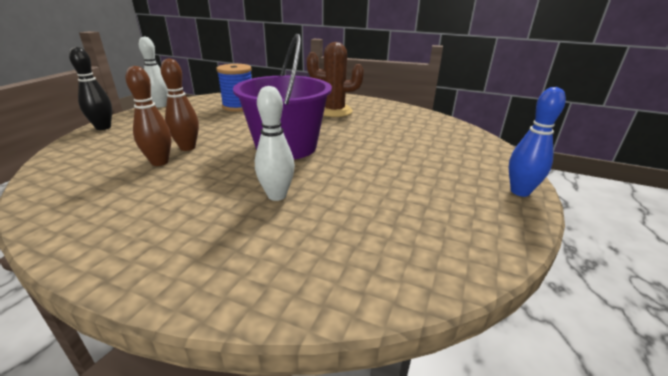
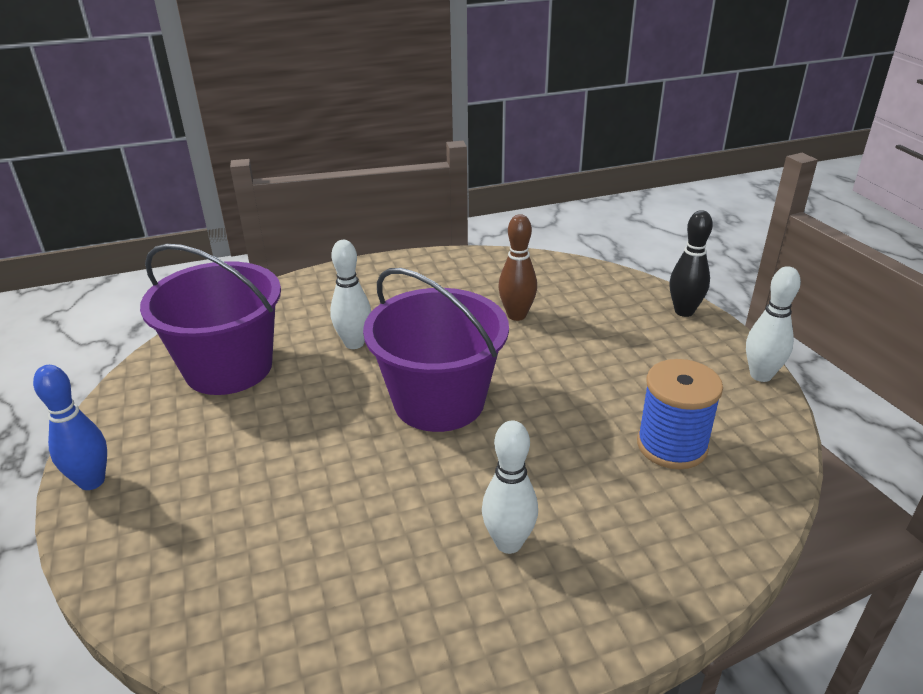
camera: 140 degrees right, 5 degrees up
(187, 147) = (535, 340): brown bowling pin -> none
(334, 111) = (508, 543): brown cactus -> white bowling pin
(389, 224) = (229, 368): none -> purple bucket

